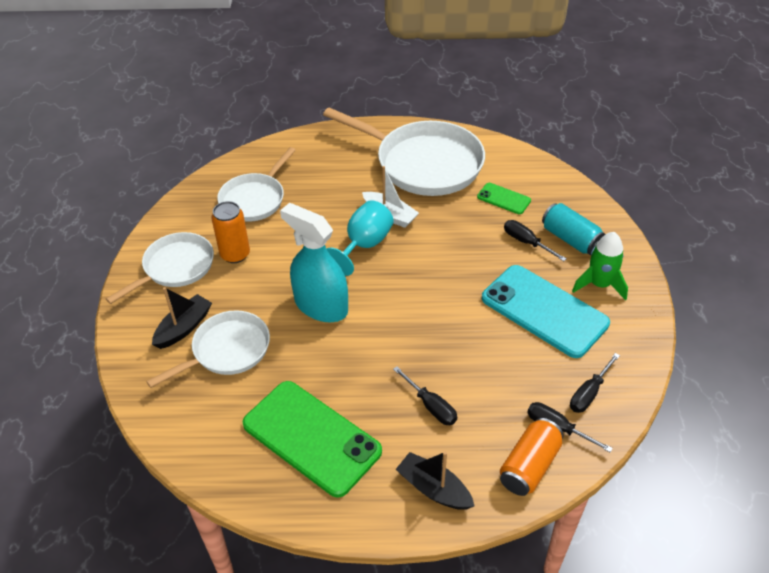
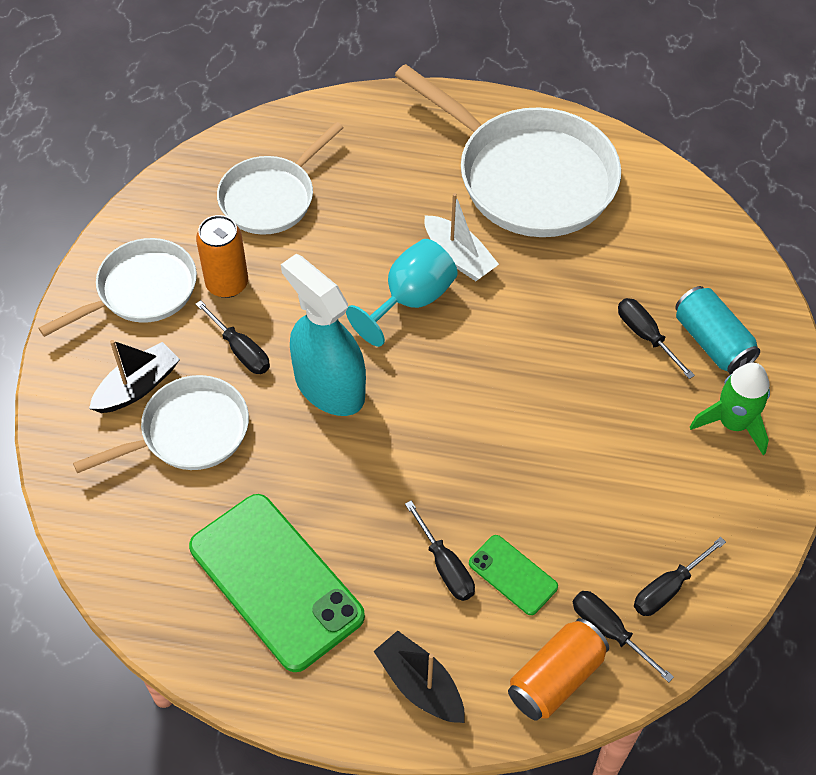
camera: 10 degrees right, 10 degrees up
(254, 293) = (241, 351): none -> black screwdriver
(503, 199) = (632, 257): green phone -> green phone (513, 575)
(544, 311) = (640, 451): turquoise phone -> none

